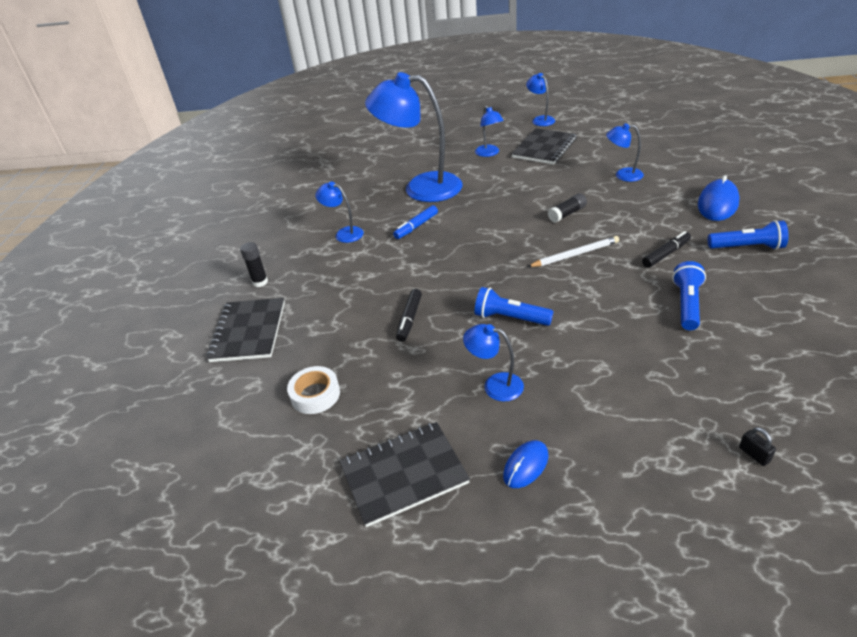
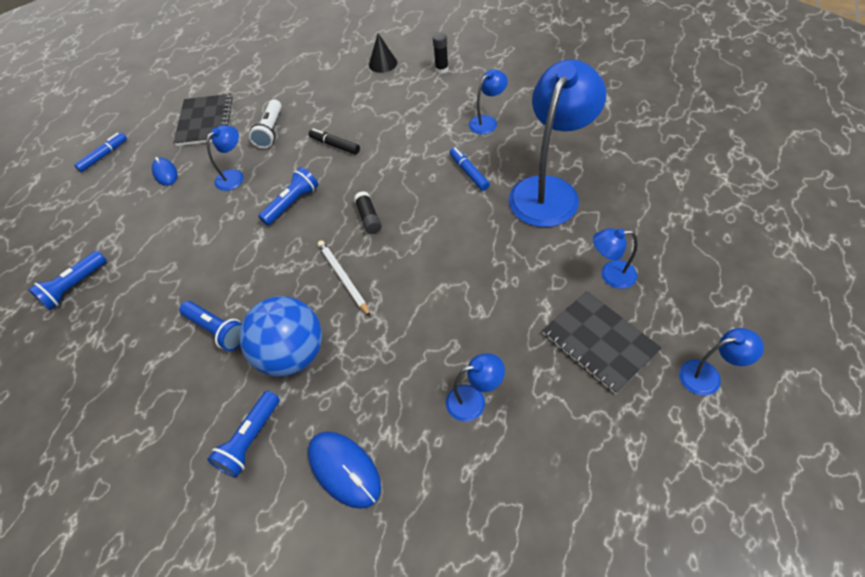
camera: 110 degrees right, 15 degrees up
(248, 331) = (383, 63): black notebook -> black cone
(315, 395) = (295, 91): white tape -> none
(402, 386) = (270, 131): none -> white flashlight
(532, 588) = (104, 156): none -> blue marker
(567, 214) = (418, 301): black glue stick -> black glue stick (368, 218)
(574, 254) = (343, 278): white pencil -> white pencil turned 150 degrees clockwise
(623, 175) = (474, 400): blue lamp -> blue lamp turned 45 degrees clockwise
(665, 254) = (292, 354): black marker -> blue ball
(754, 454) = (74, 286): black padlock -> blue flashlight

